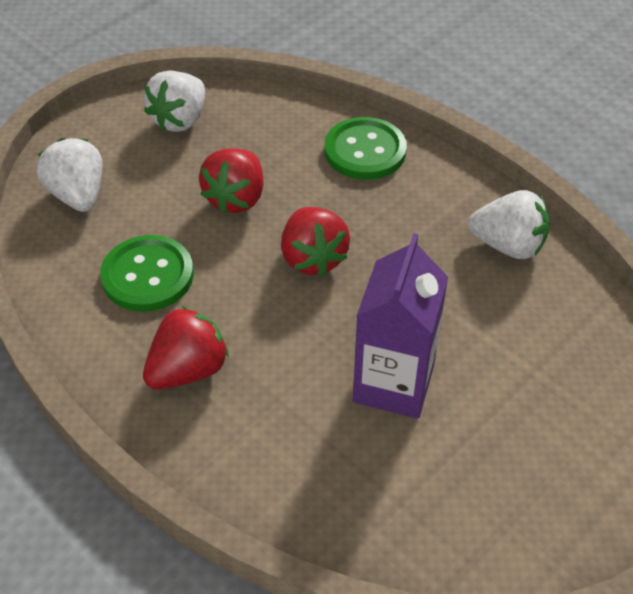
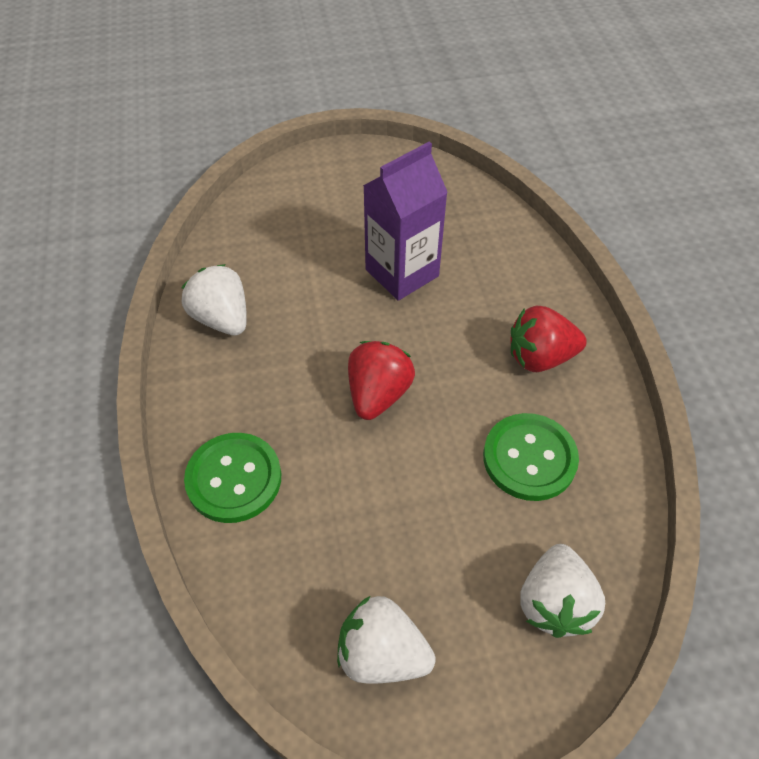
camera: 145 degrees left, 5 degrees up
(180, 120) = (382, 654): white strawberry -> white strawberry turned 135 degrees counterclockwise
(236, 198) = (397, 497): red strawberry -> none

